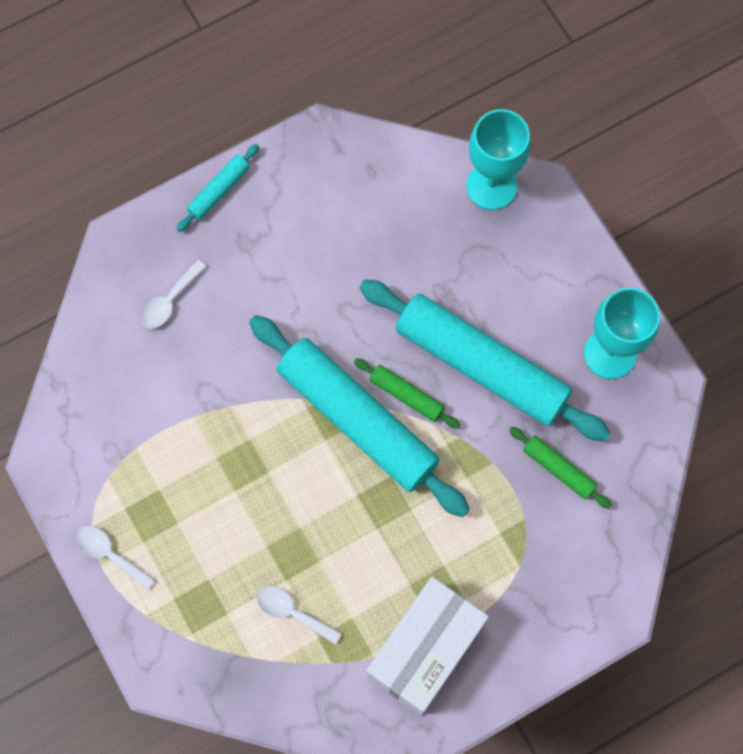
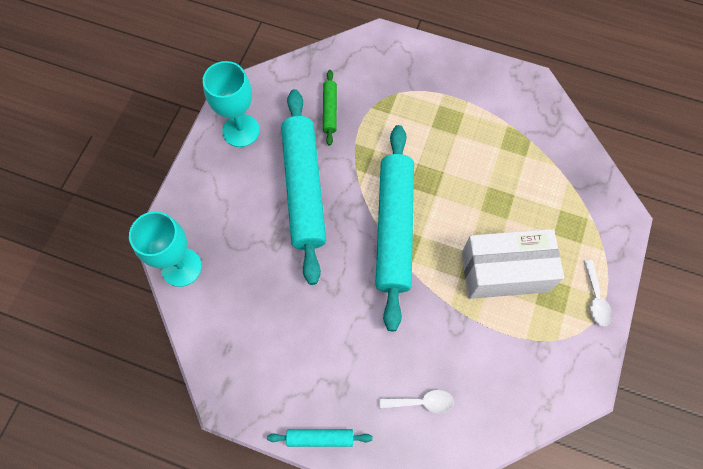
camera: 130 degrees left, 5 degrees down
(292, 612) = (526, 178): white spoon -> none
(406, 395) = (356, 213): green rolling pin -> none
(425, 650) = (481, 103): white box -> white box (504, 272)

